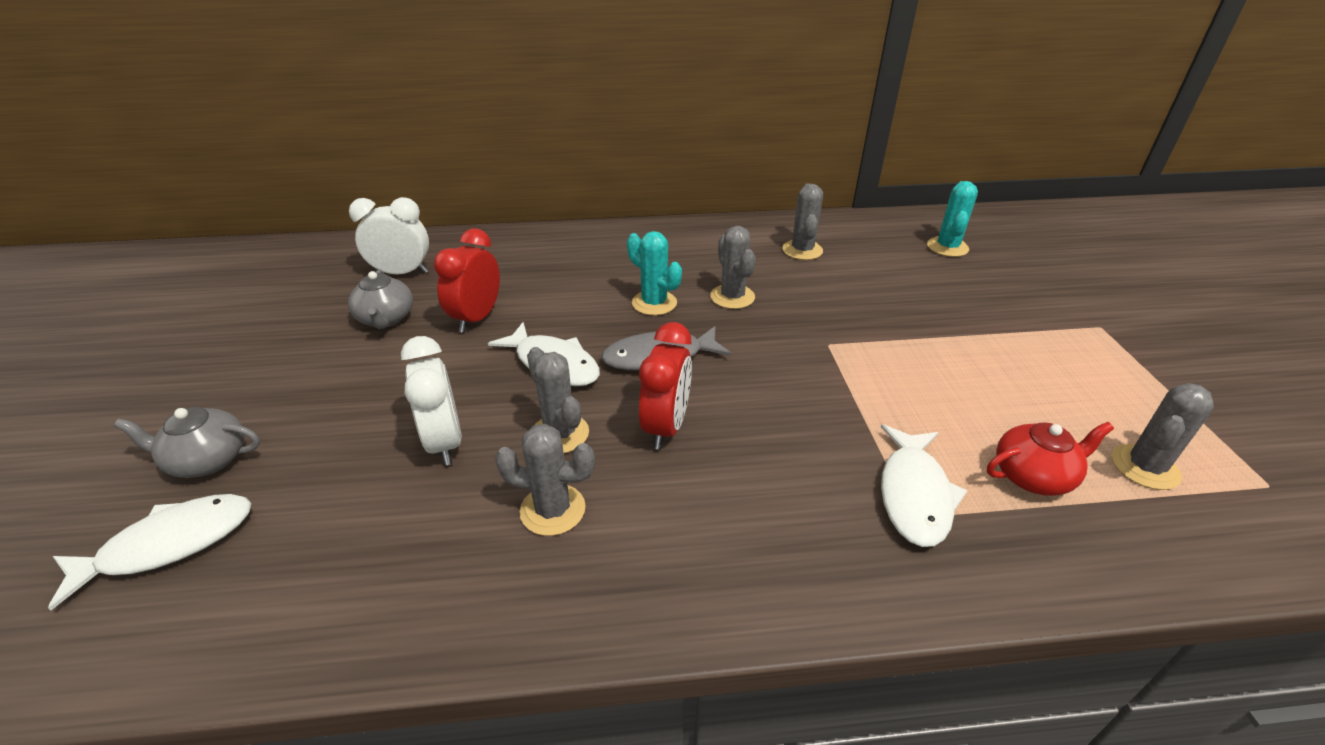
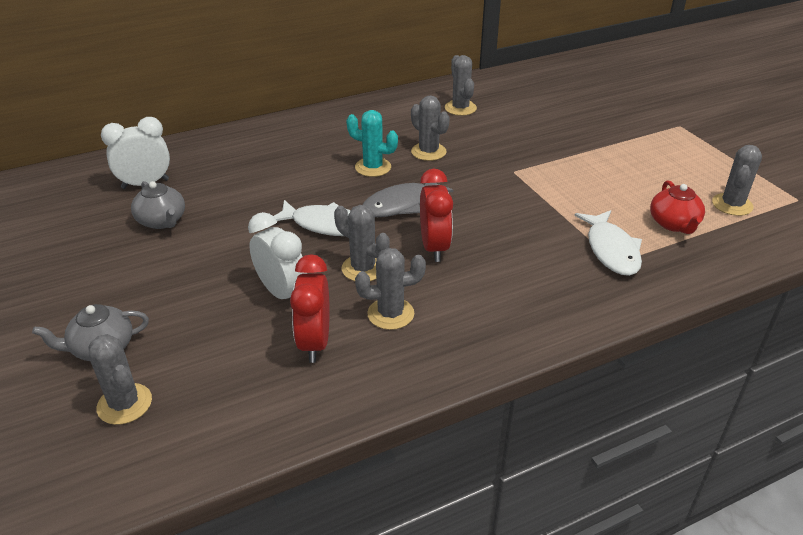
camera: 20 degrees left, 0 degrees up
(169, 544) = (124, 404): white fish -> grey cactus
(476, 318) = (239, 205): red clock -> red clock (314, 342)
(947, 247) = (561, 88): turquoise cactus -> none
(1033, 476) = (674, 224): red teapot -> red teapot turned 120 degrees clockwise

